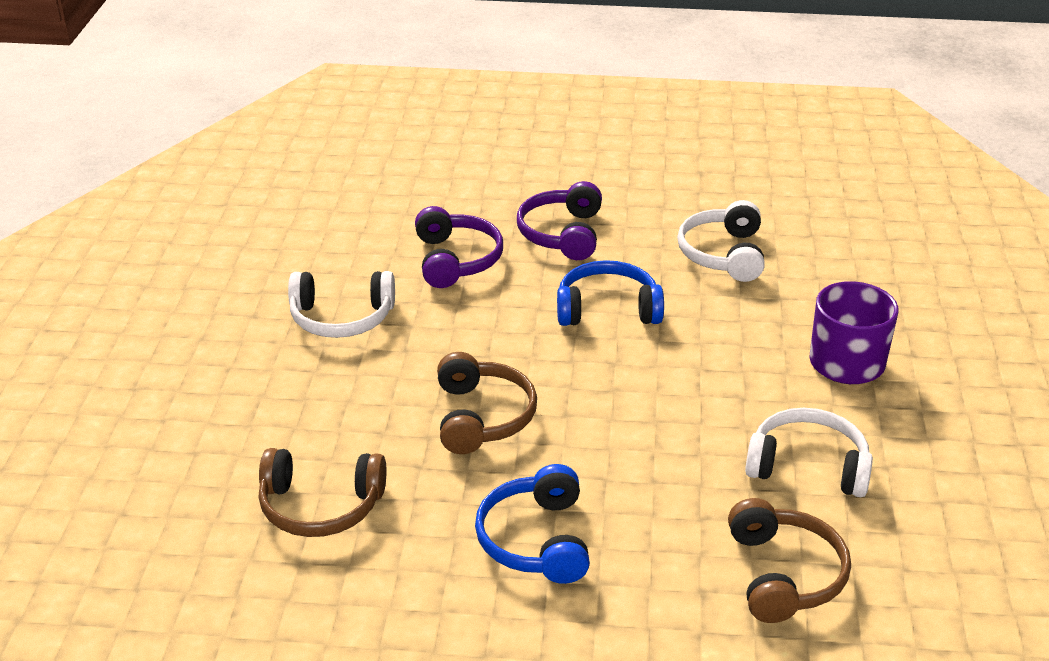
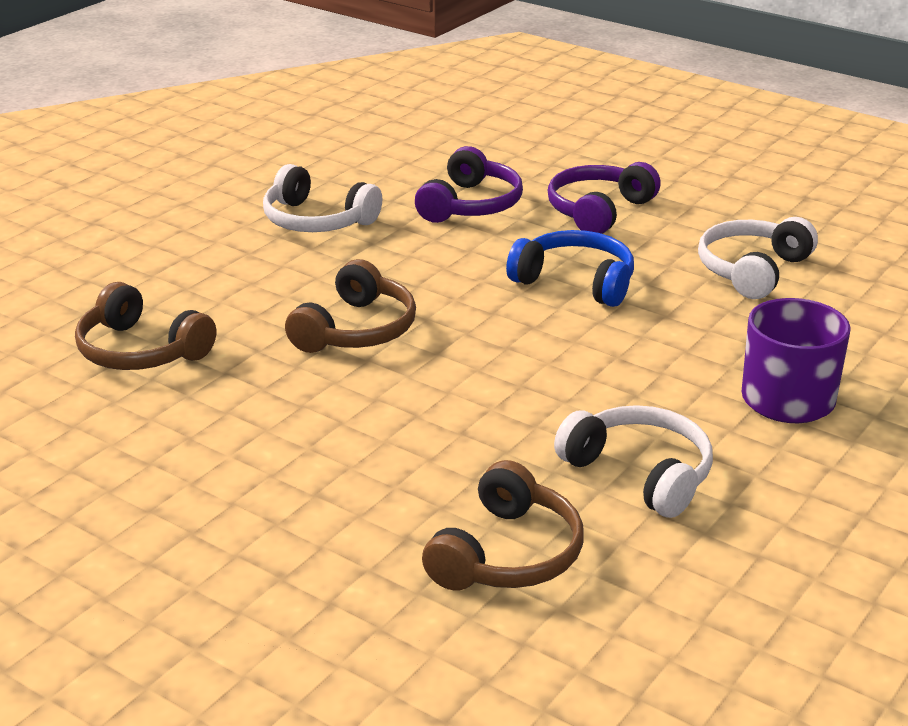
camera: 30 degrees right, 5 degrees down
(535, 540) = (295, 439): blue headphones -> none

